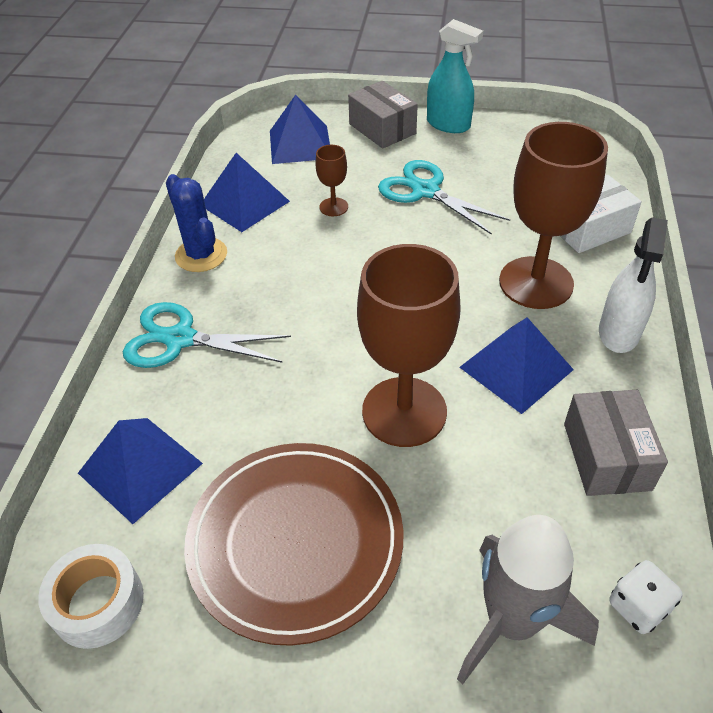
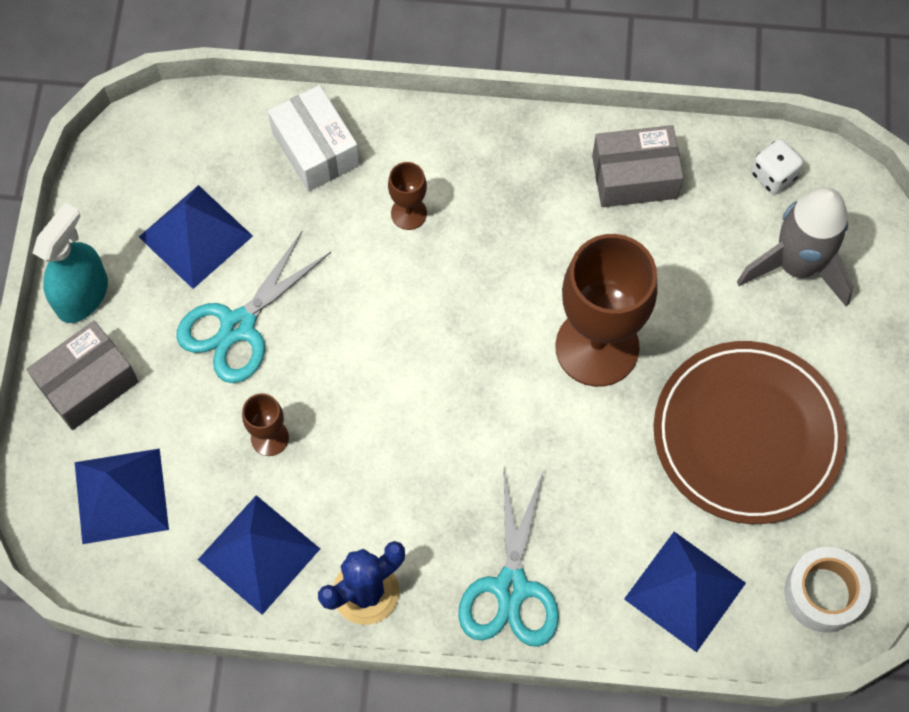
camera: 95 degrees left, 20 degrees up
(516, 368) = (534, 242): blue pyramid -> blue pyramid (195, 236)
(536, 283) = (409, 213): brown goblet -> brown goblet, size x0.44
(619, 332) = (481, 144): white spray bottle -> none

